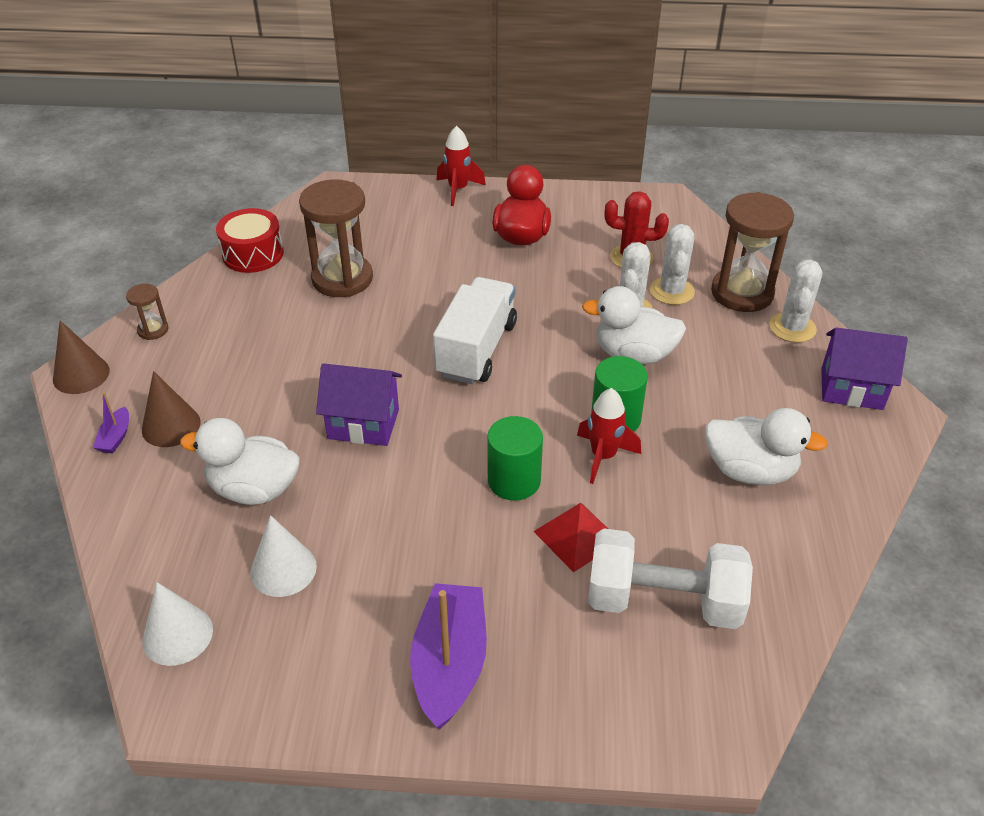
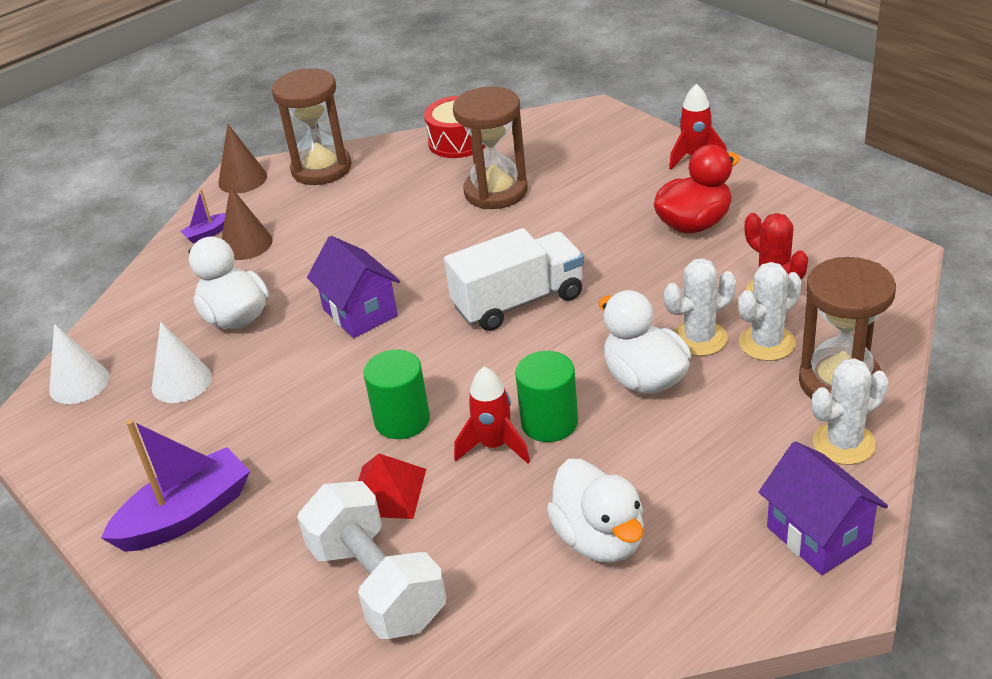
camera: 50 degrees right, 5 degrees down
(153, 330) = (321, 169): brown hourglass -> brown hourglass, size x2.14

